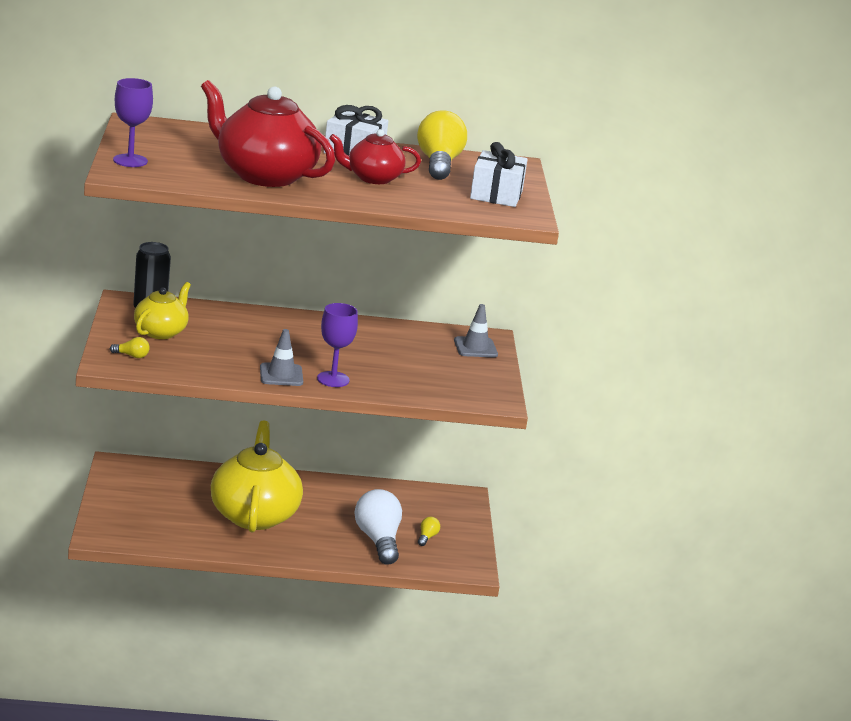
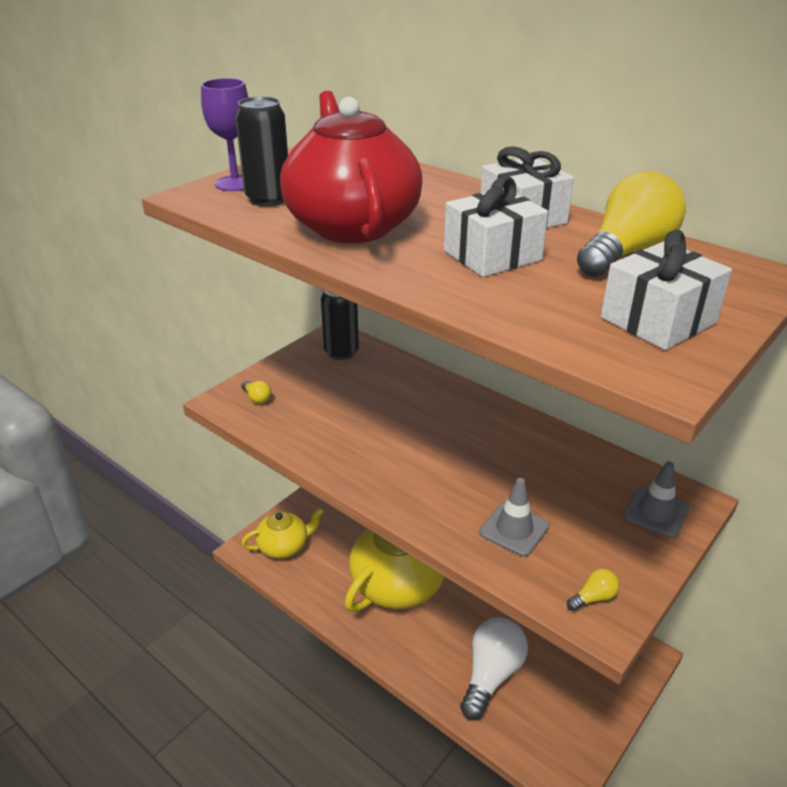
camera: 45 degrees right, 10 degrees up
(161, 332) = (320, 379): yellow teapot -> yellow teapot (284, 546)
(177, 168) = (268, 199): none -> black can
(281, 375) = (369, 472): grey traffic cone -> grey traffic cone (514, 529)
(333, 379) = (420, 499): purple goblet -> none
(373, 178) = (492, 255): red teapot -> white gift
(427, 537) = (550, 697): yellow light bulb -> yellow light bulb (593, 598)

